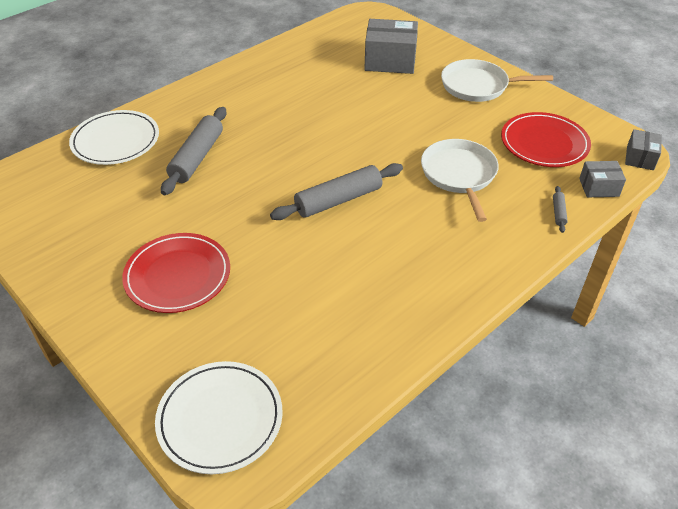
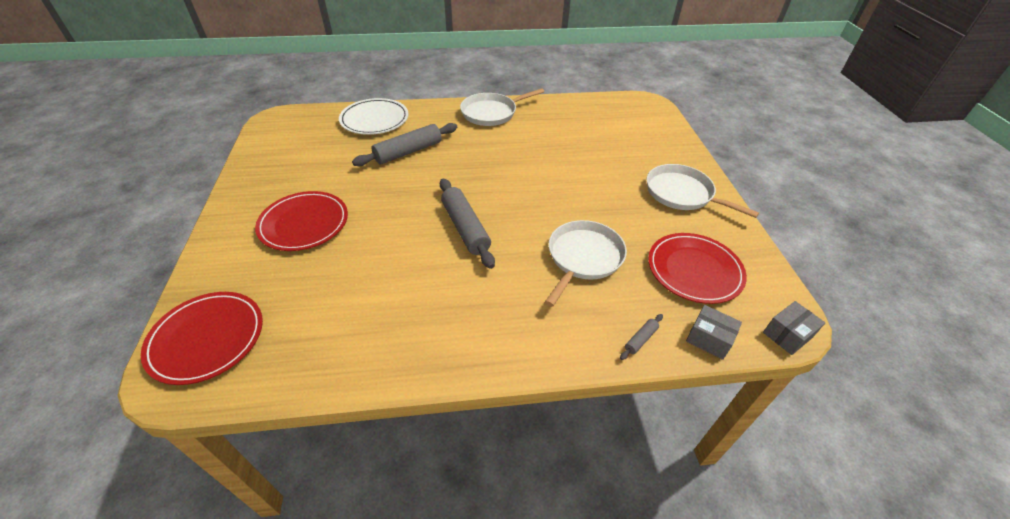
camera: 35 degrees right, 0 degrees up
(220, 419) = (207, 339): white plate -> red plate
(235, 82) = (491, 113): none -> white pan
(338, 200) = (465, 228): grey rolling pin -> grey rolling pin turned 60 degrees clockwise
(390, 61) = (625, 143): grey box -> none

